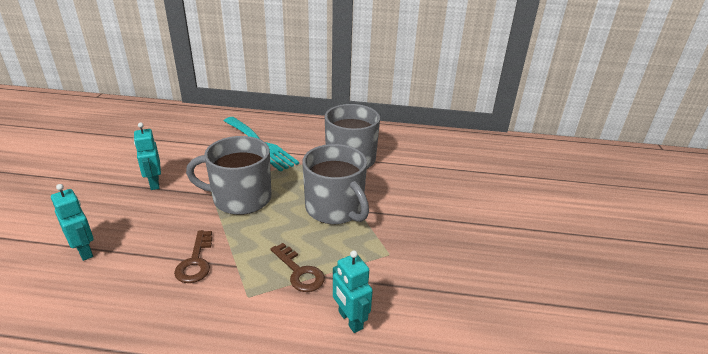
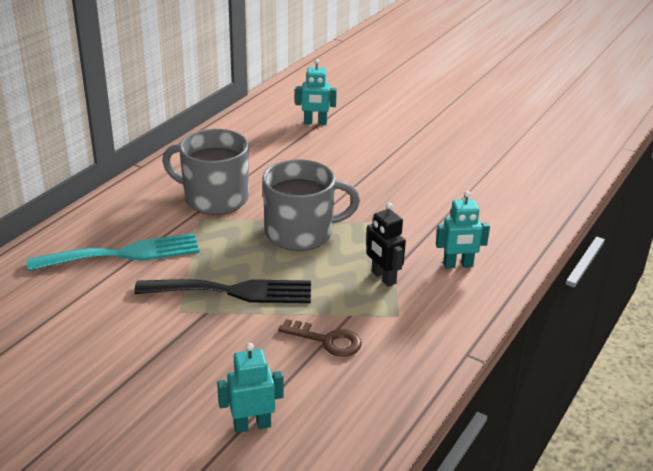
camera: 65 degrees left, 0 degrees up
(154, 183) = (141, 355): turquoise robot -> turquoise robot (315, 123)
(240, 198) = (233, 291): grey mug -> black fork
(299, 272) = (383, 278): brown key -> black robot

